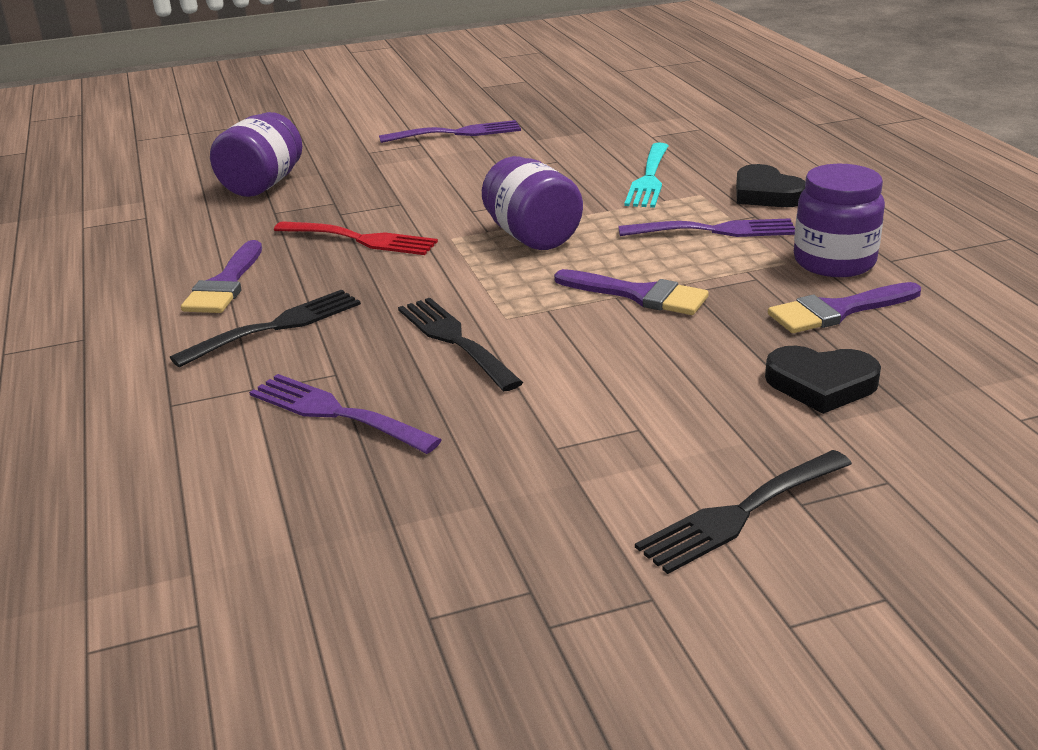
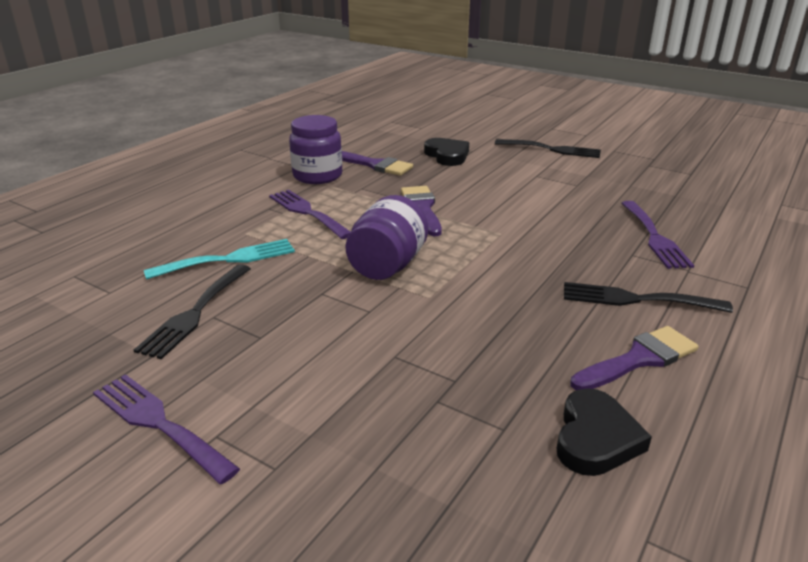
camera: 130 degrees left, 0 degrees up
(262, 185) = (457, 495): purple jar -> none
(361, 239) = (485, 336): red fork -> none
(454, 340) = (546, 236): black fork -> black fork (195, 313)
(766, 194) = (226, 213): black heart -> black heart (595, 438)

